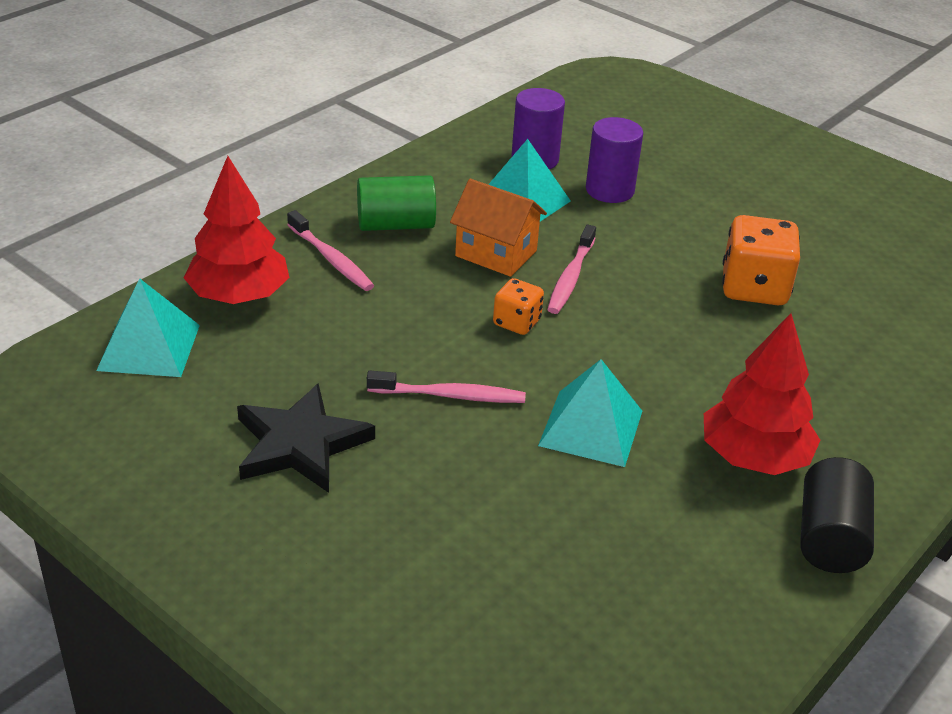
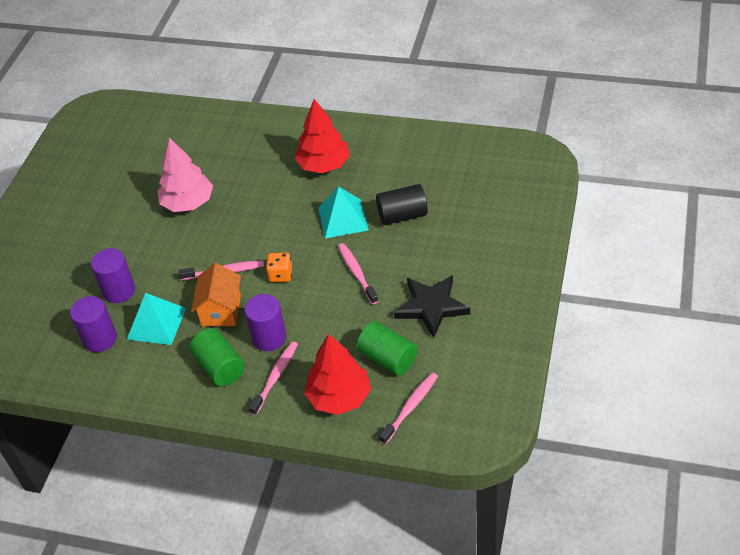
camera: 110 degrees left, 10 degrees up
(149, 347) = (410, 407): turquoise pyramid -> pink toothbrush
(252, 360) = (388, 358): none -> green cylinder
(404, 275) = (269, 338): none -> purple cylinder
(754, 288) = (188, 203): orange dice -> pink tree
(830, 538) = (357, 132): black cylinder -> black cylinder (402, 215)

